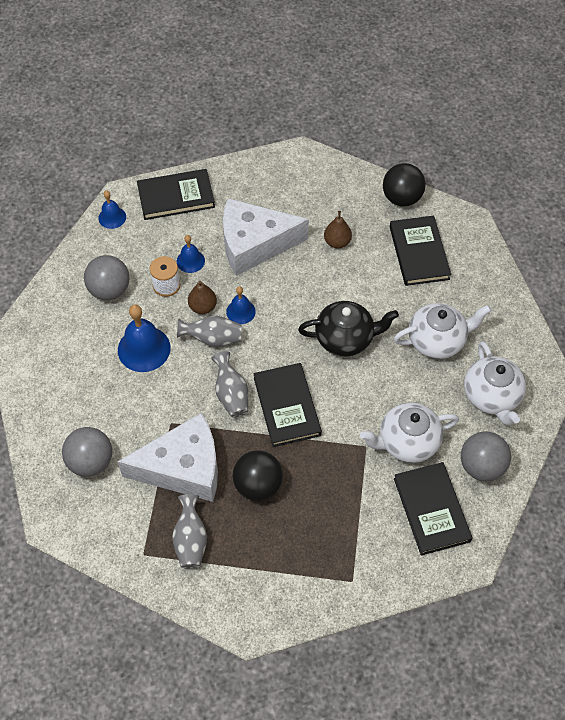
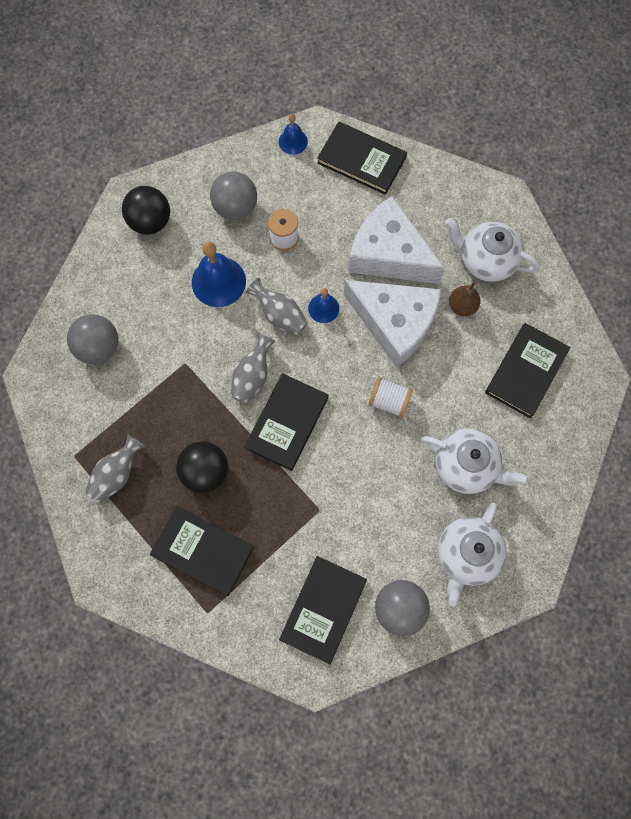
camera: 40 degrees right, 15 degrees up
(183, 468) = (162, 409): white cheese -> white cheese (394, 323)
(190, 261) = (322, 230): blue bell -> none
(203, 307) = (296, 280): brown pear -> none
(308, 541) = (203, 551): none -> black book
(345, 338) = (389, 401): black teapot -> white spool
(401, 198) = (559, 307): black ball -> black ball (151, 222)
(407, 442) = (356, 534): white teapot -> white teapot (485, 260)

